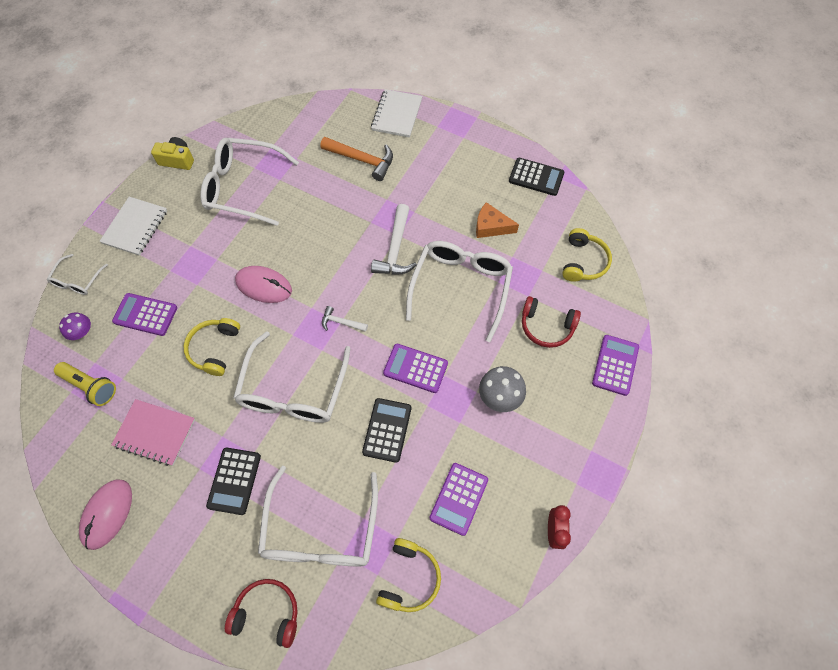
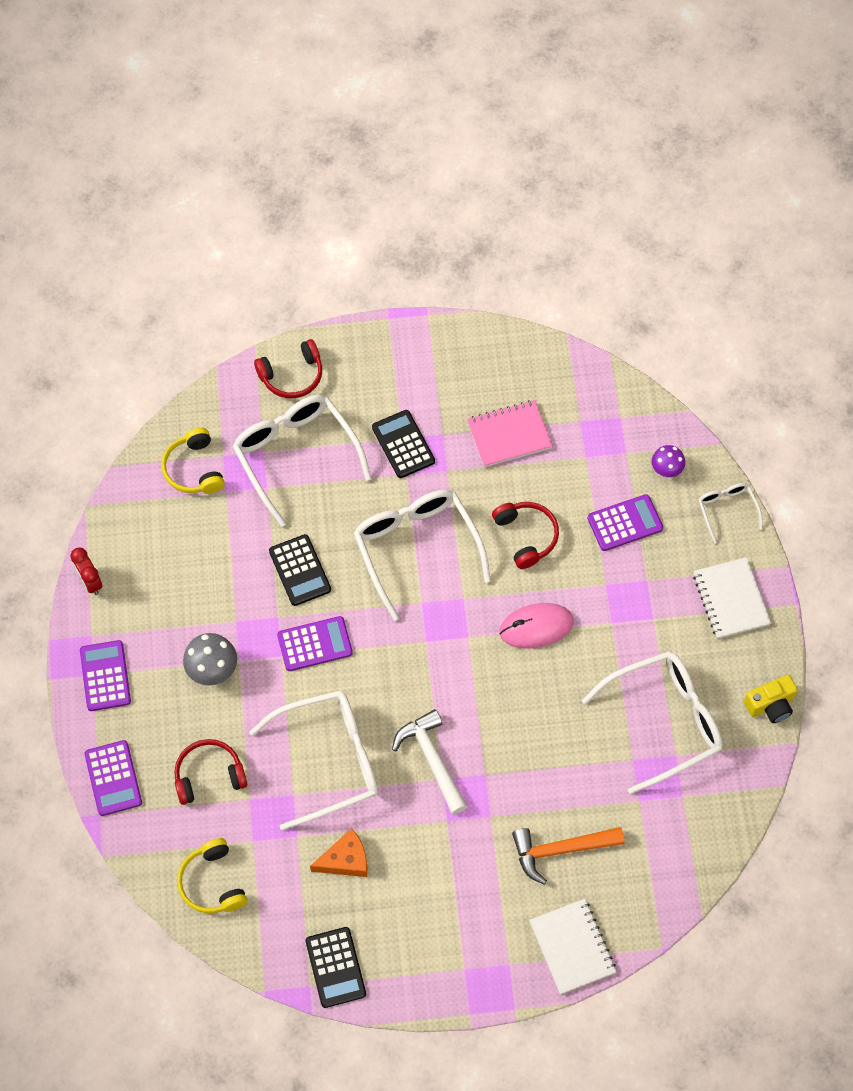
camera: 145 degrees right, 0 degrees up
(90, 386) = (607, 432): yellow flashlight -> none
(107, 514) = (487, 356): pink mouse -> none
(214, 349) = (526, 536): yellow headphones -> red headphones
(341, 322) = (424, 642): white hammer -> none
(459, 498) = (192, 555): purple calculator -> purple calculator (105, 676)
(460, 287) = (329, 761): white glasses -> white glasses turned 90 degrees counterclockwise
(536, 177) = (335, 967): black calculator -> black calculator turned 90 degrees counterclockwise

